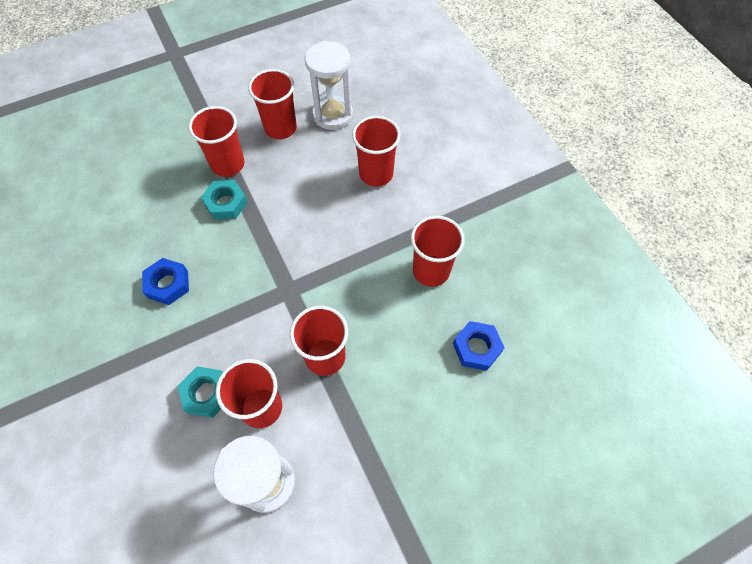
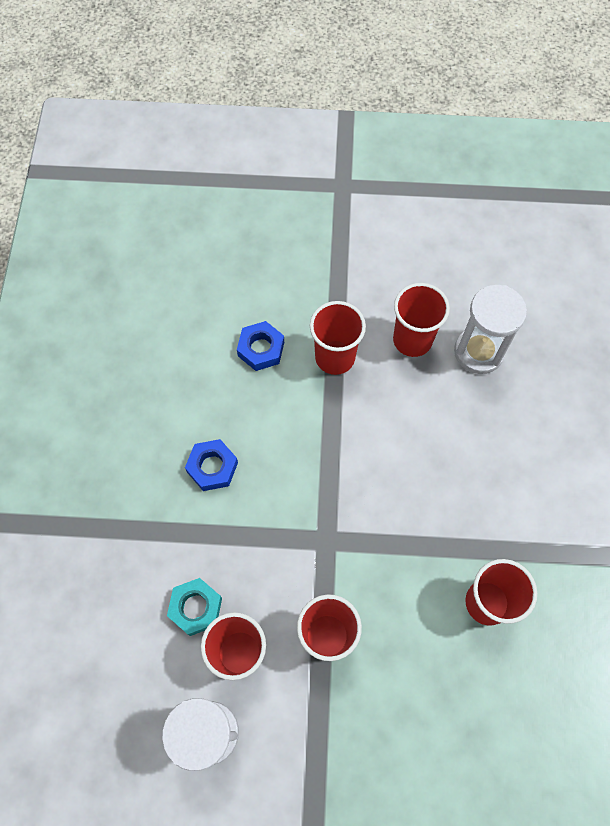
camera: 30 degrees right, 5 degrees up
(226, 203) = (311, 404): turquoise nut -> none
(376, 174) = (488, 452): red cup -> none
(476, 348) = (488, 718): blue nut -> blue nut (261, 349)

